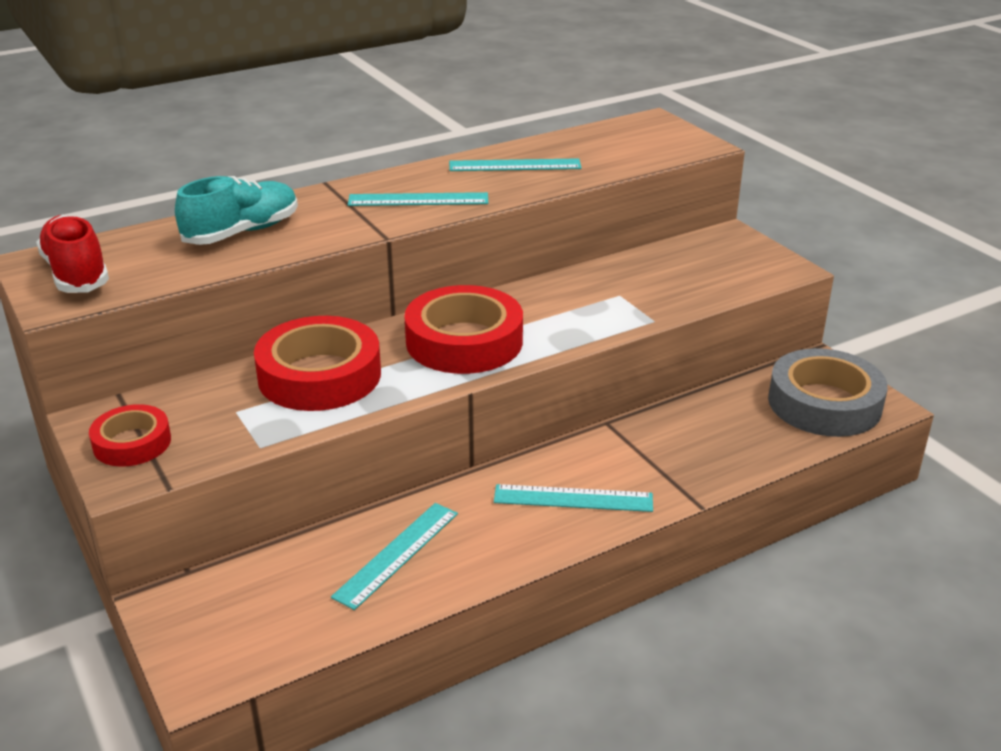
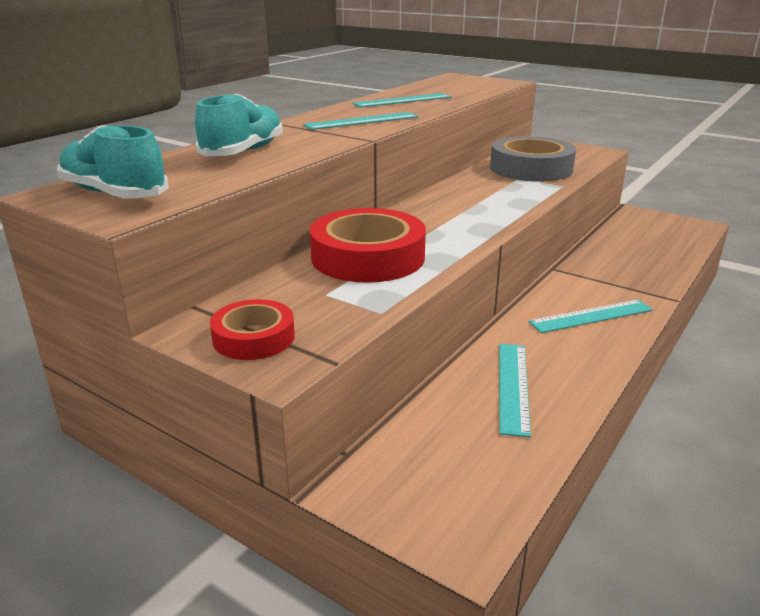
camera: 25 degrees left, 5 degrees down
(76, 273) = (114, 194): red shoe -> turquoise shoe
(464, 341) = (452, 217): red tape -> none
(824, 403) = (666, 231): grey tape -> grey tape (531, 168)

